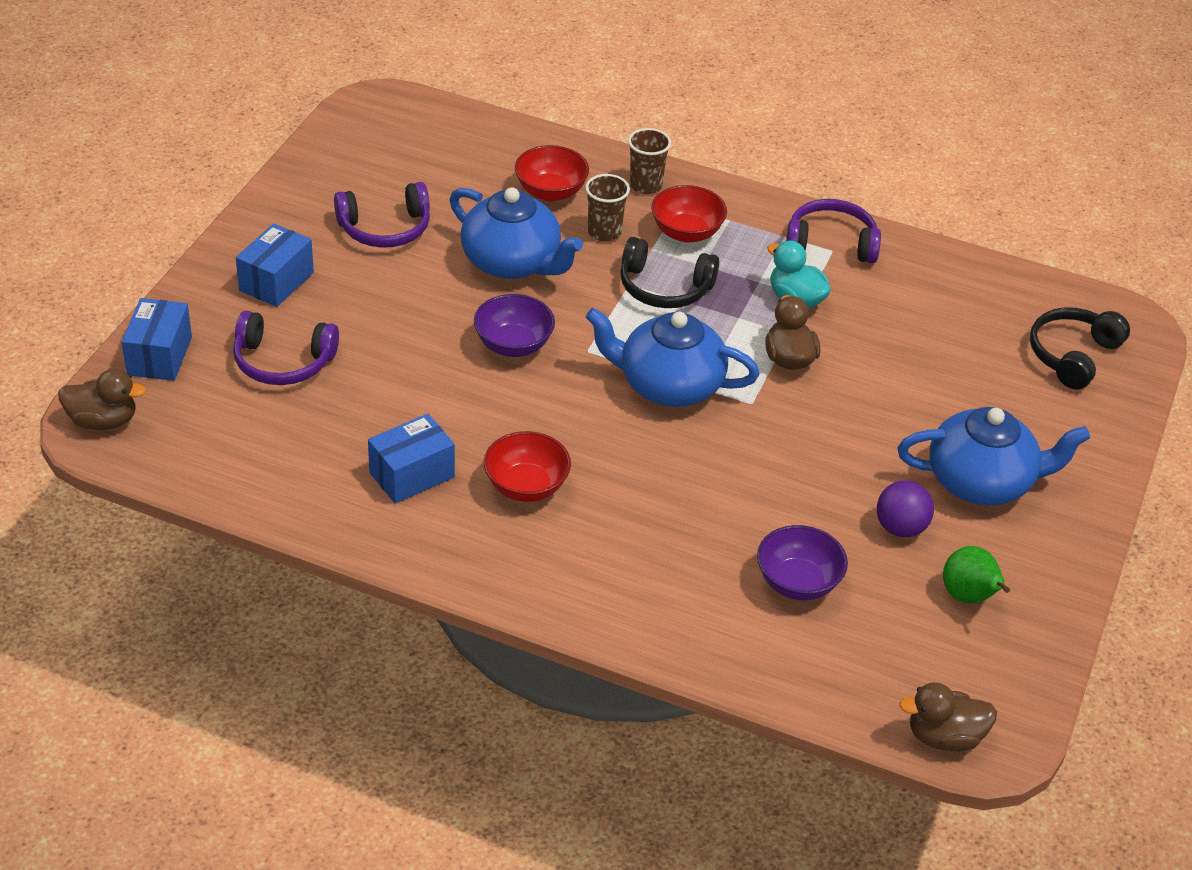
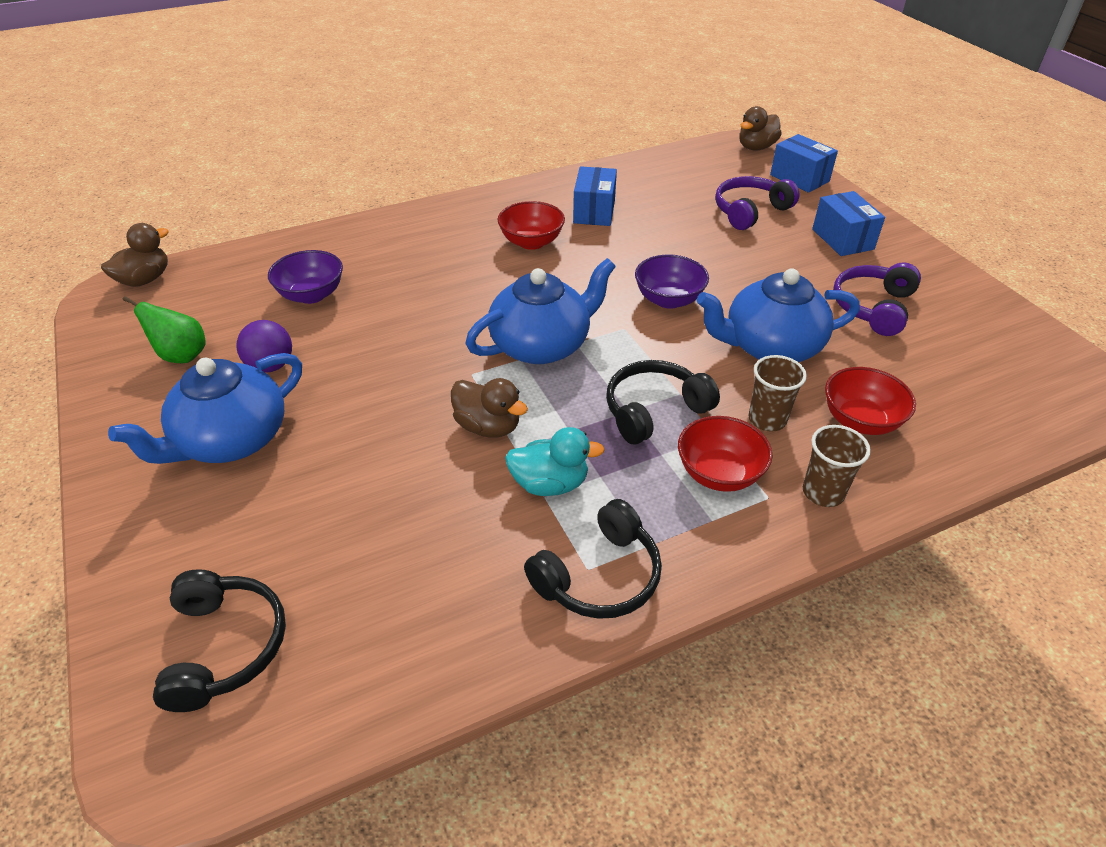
camera: 135 degrees right, 0 degrees up
(831, 244) = (599, 576): purple headphones -> black headphones

